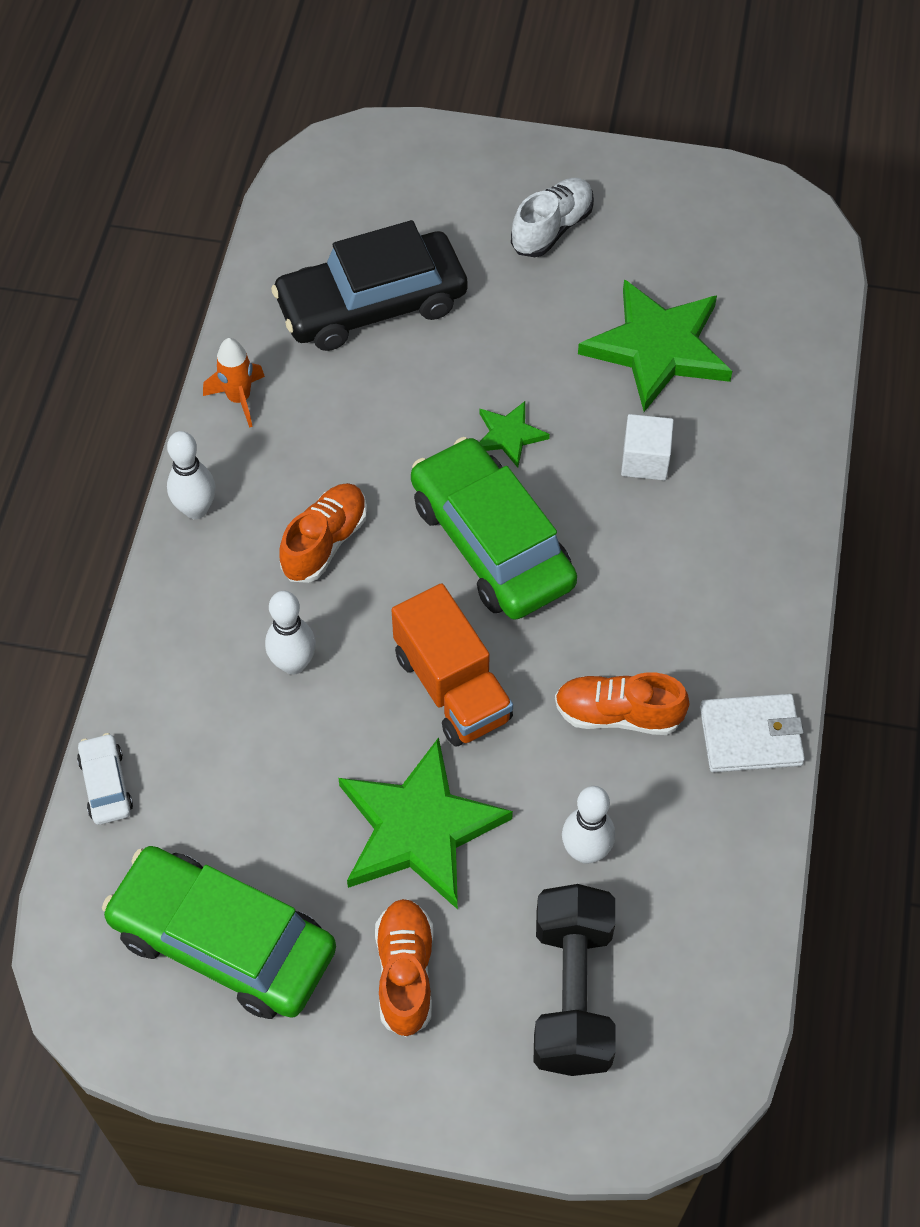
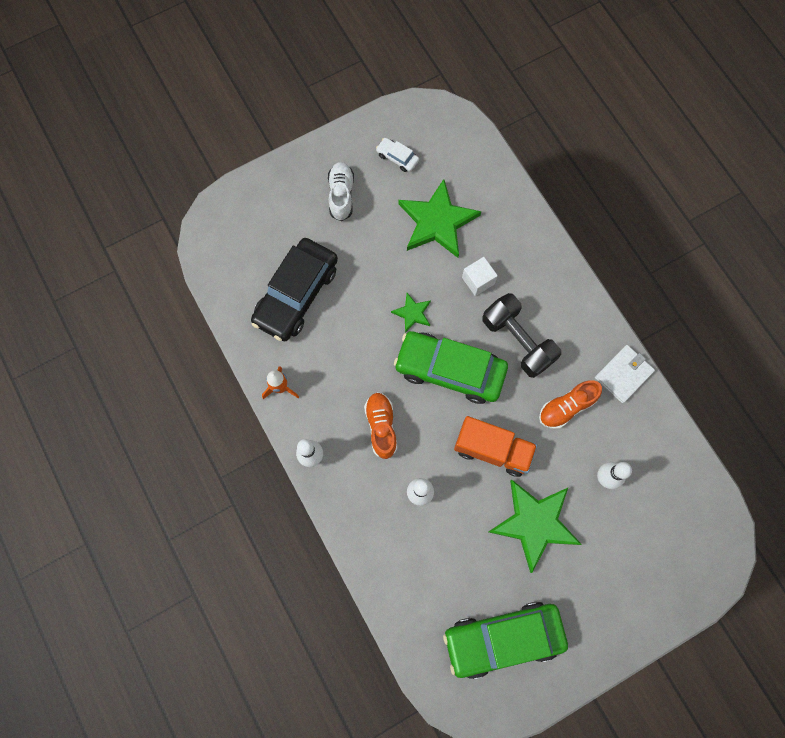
camera: 40 degrees left, 15 degrees up
(106, 784) = (393, 614): white car -> white car (397, 157)
(405, 973) = (583, 589): orange shoe -> none
(572, 993) = (651, 541): black dumbbell -> black dumbbell (517, 341)

